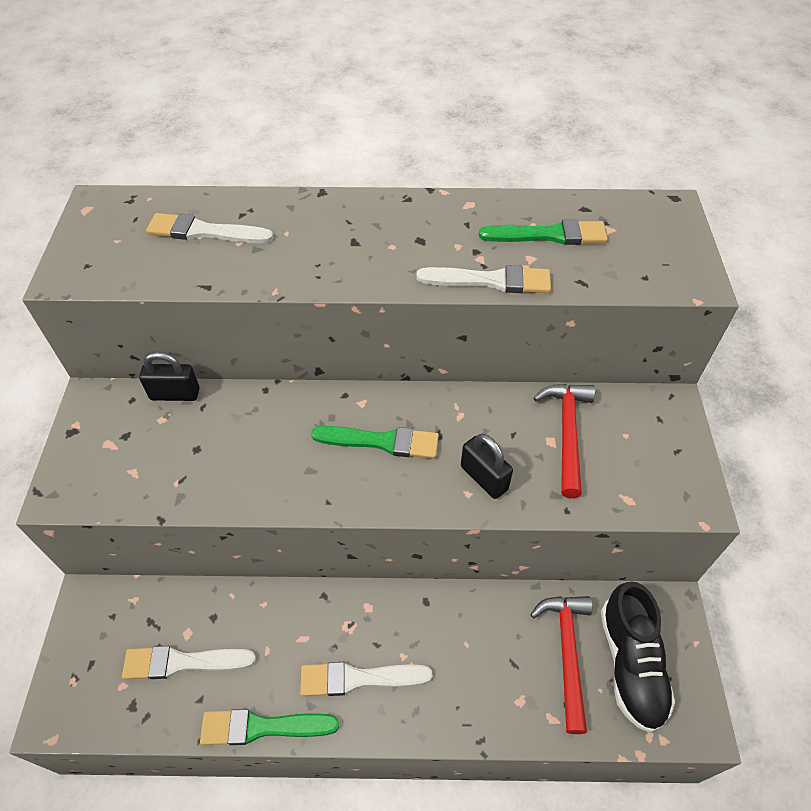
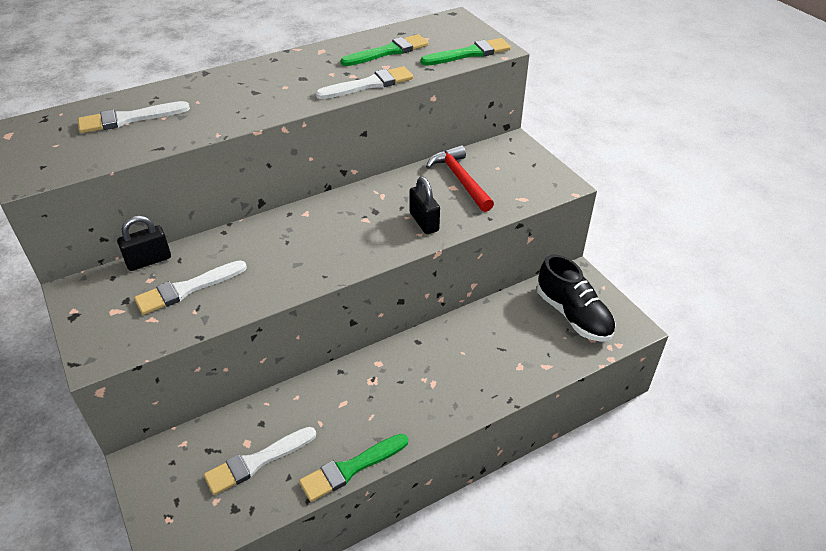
camera: 30 degrees left, 10 degrees down
(358, 678) = (402, 406): white brush -> white brush (187, 289)
(381, 442) = (338, 229): green brush -> green brush (469, 53)
(484, 478) = (424, 222): black padlock -> black padlock turned 45 degrees clockwise
(567, 652) = (531, 327): red hammer -> none

